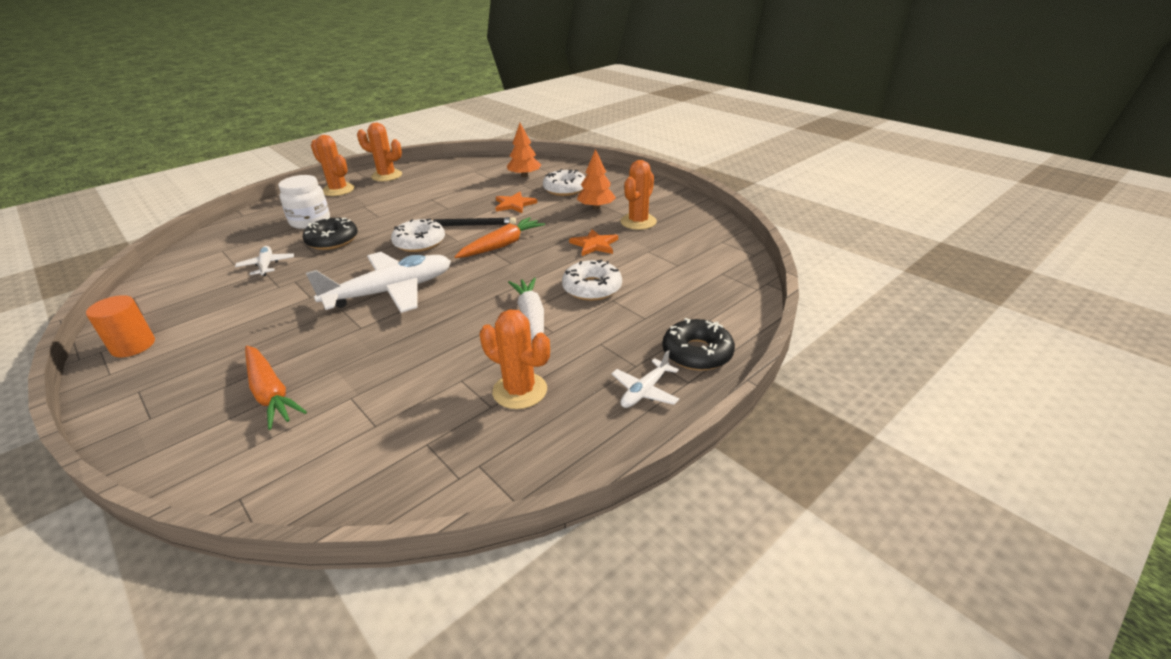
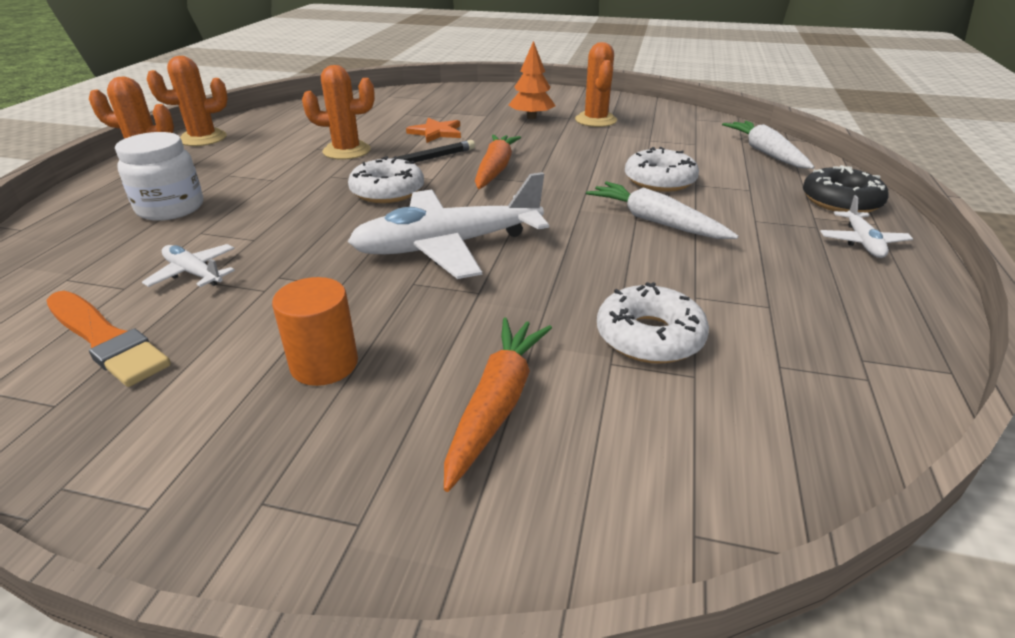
camera: 35 degrees left, 0 degrees up
(133, 346) = (125, 451): orange cylinder -> orange cylinder (324, 364)
(193, 289) = (106, 340): none -> orange brush
(270, 393) = (497, 404): orange carrot -> orange carrot turned 90 degrees counterclockwise
(332, 240) = (252, 219): black donut -> none
(391, 292) = (447, 246): white plane -> white plane turned 135 degrees counterclockwise
(520, 391) = (767, 282): orange cactus -> orange cactus (346, 151)
(524, 175) = (397, 106): orange tree -> none
(565, 189) = (468, 109): white donut -> white donut (649, 336)
(594, 245) = (591, 146): orange star -> none
(720, 290) = (765, 153): none -> white carrot

